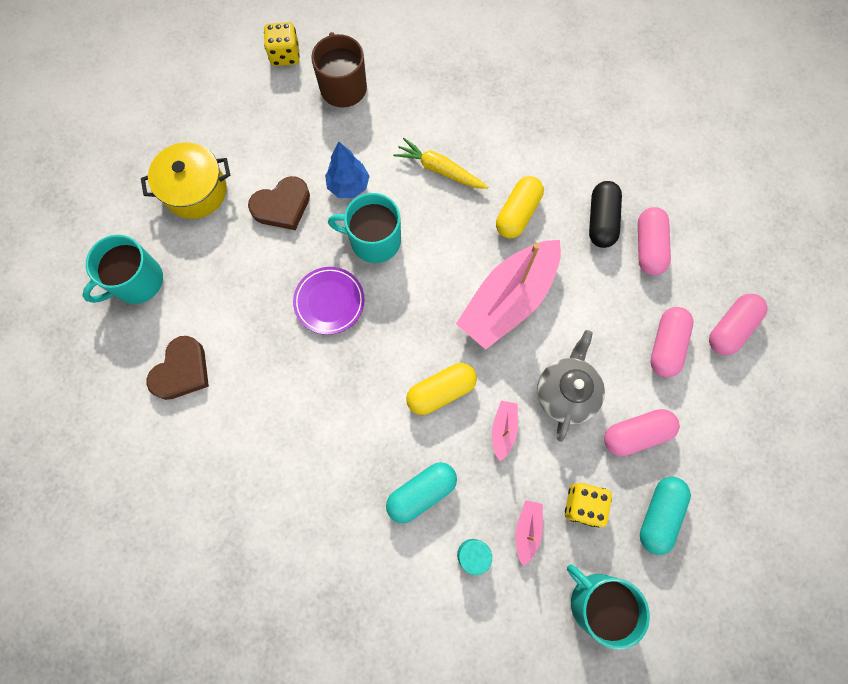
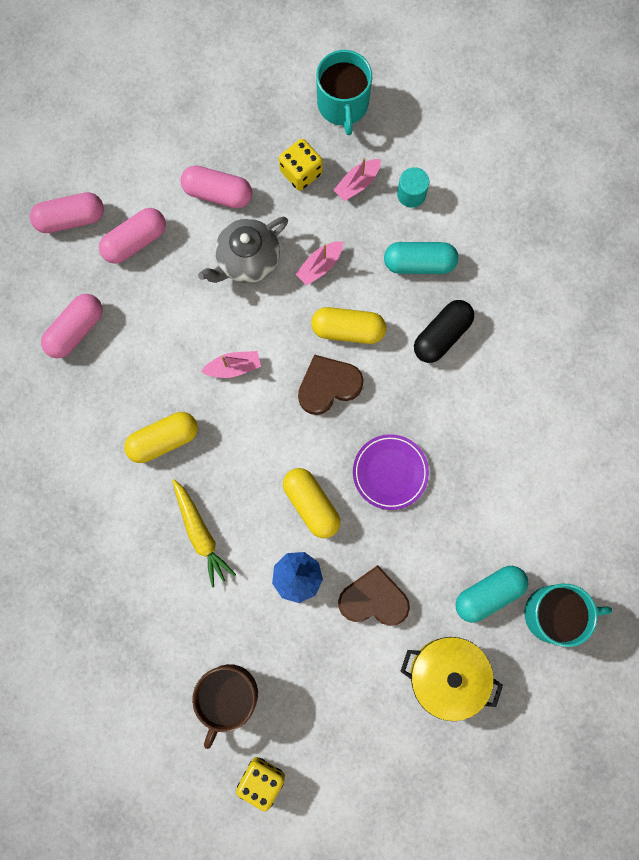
camera: 145 degrees left, 5 degrees up
(182, 371) = (557, 496): brown heart -> brown heart (328, 386)
(374, 240) = (311, 504): turquoise mug -> yellow capsule
(508, 300) = (233, 367): pink boat -> pink boat, size x0.42
(601, 220) = (95, 381): black capsule -> black capsule (442, 335)
(659, 515) = (249, 128): turquoise capsule -> turquoise capsule (489, 594)

